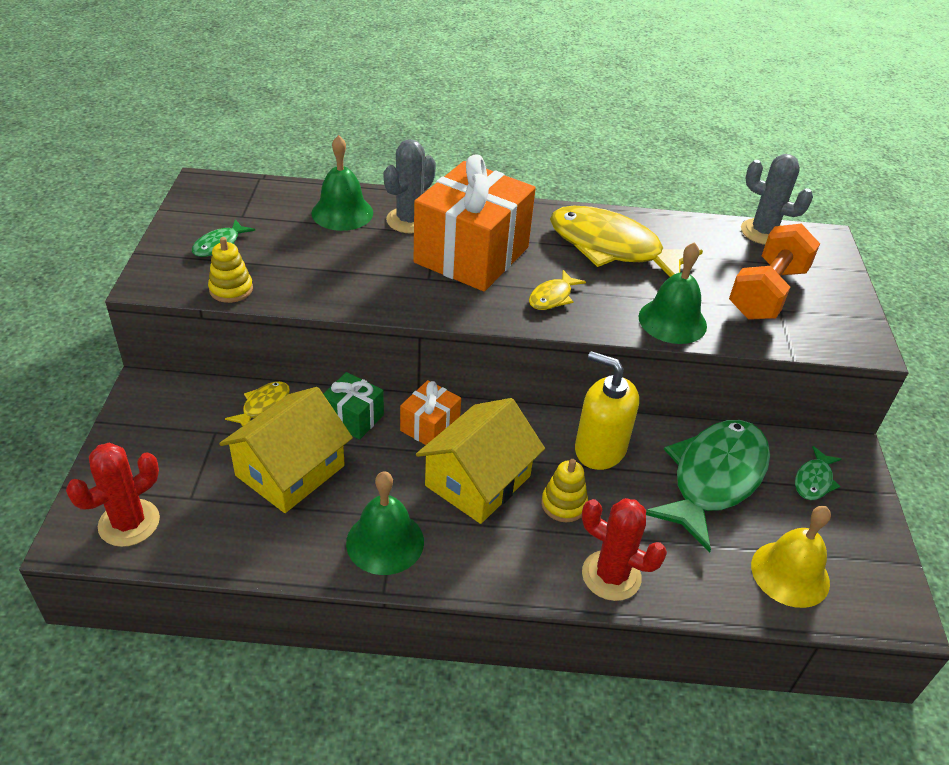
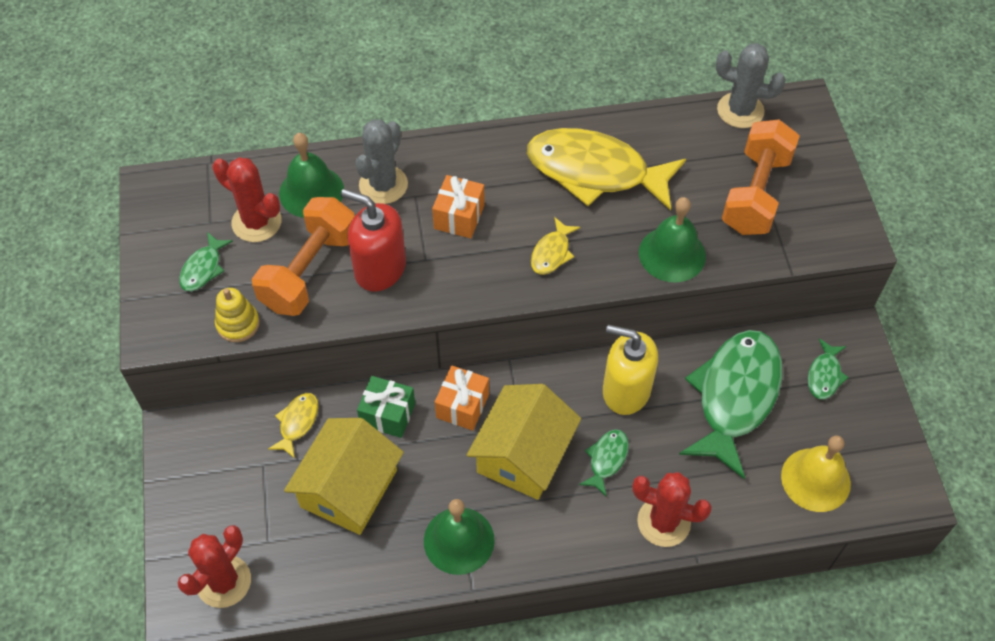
camera: 10 degrees left, 15 degrees up
(283, 223) = (256, 222): none -> red cactus
(316, 265) = (309, 271): none -> orange dumbbell
(382, 276) = (380, 268): none -> red soap dispenser
(471, 255) = (459, 217): orange gift -> orange gift, size x0.47
(563, 504) = (606, 459): yellow stacking toy -> green fish

